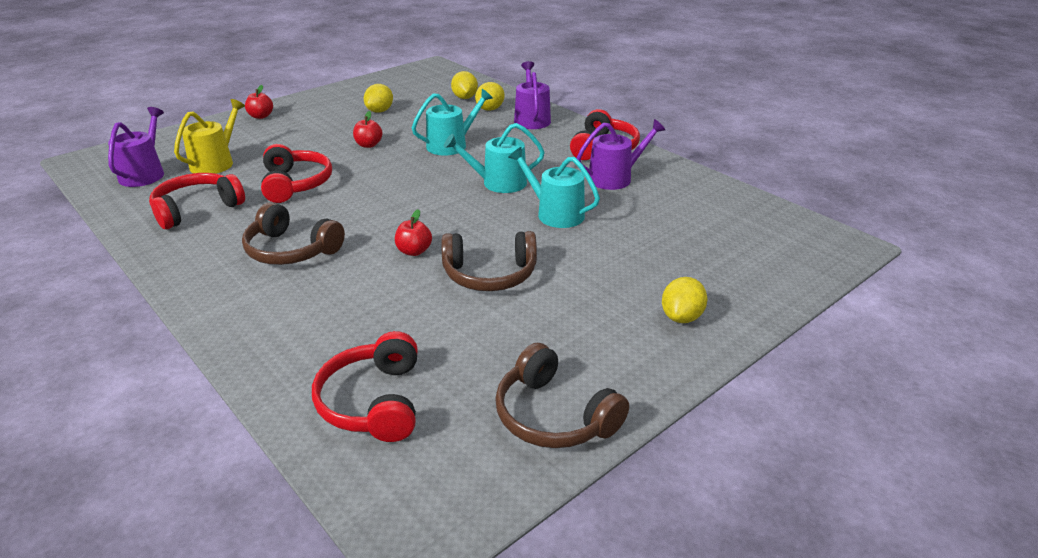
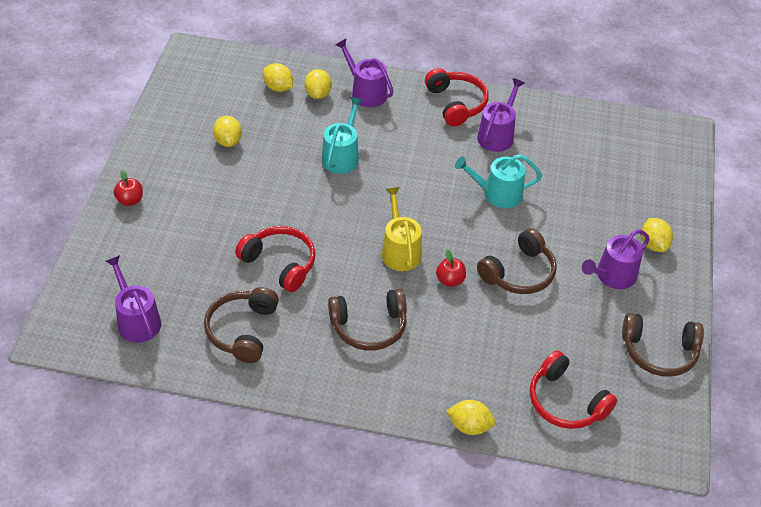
camera: 40 degrees left, 15 degrees up
(197, 209) = (242, 330): red headphones -> brown headphones
(215, 163) = (179, 276): yellow watering can -> yellow watering can (400, 251)
(246, 367) = (469, 426): none -> yellow lemon
(368, 145) = (276, 189): red apple -> none
(498, 183) = (426, 182): turquoise watering can -> none
(591, 321) = (612, 276): none -> purple watering can

